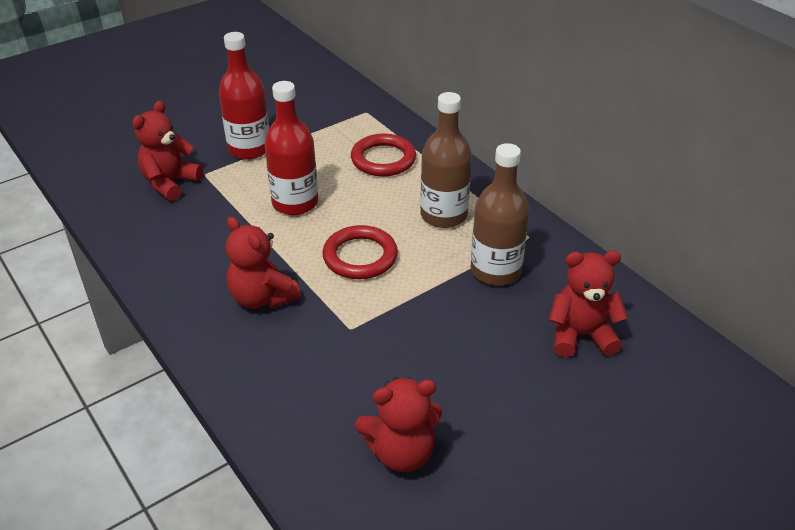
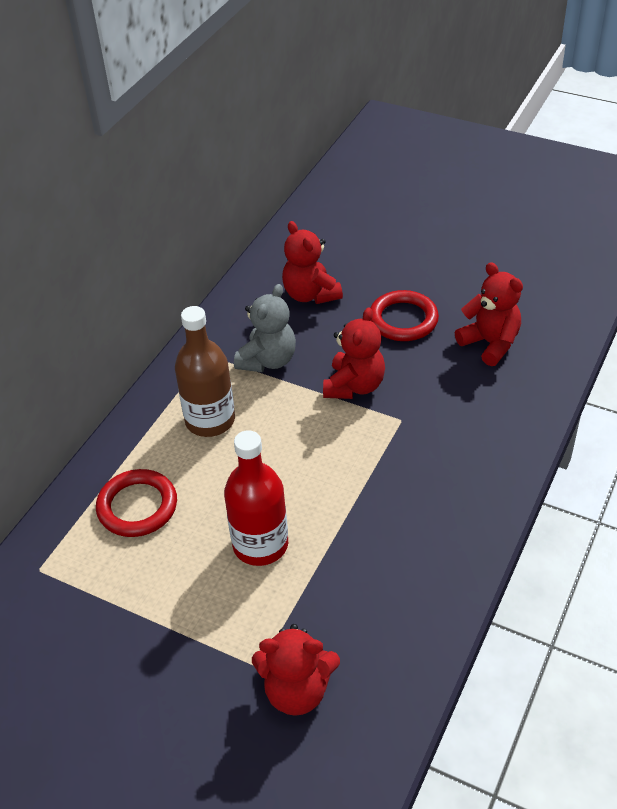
camera: 115 degrees left, 5 degrees up
(249, 149) = (182, 648): red bottle -> none
(262, 297) = (411, 495): red teddy bear -> red teddy bear (354, 386)
(360, 256) = (309, 453): red ring -> red ring (403, 320)
(495, 270) = (268, 360): brown bottle -> grey teddy bear

